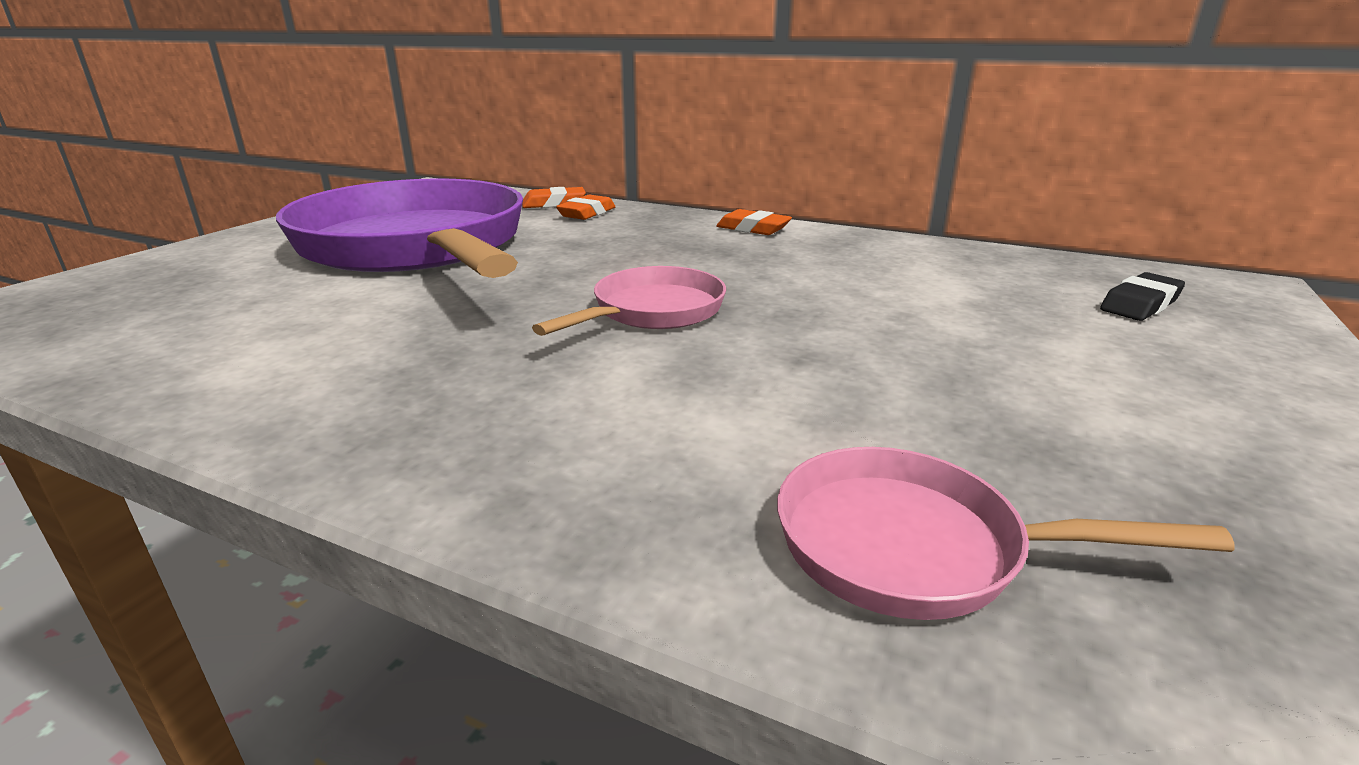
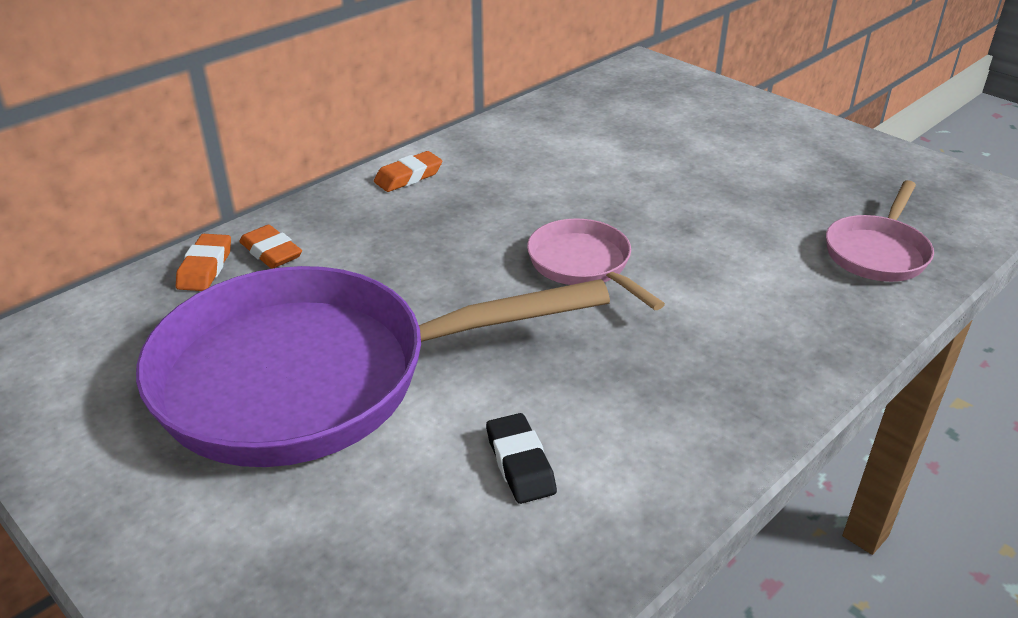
camera: 70 degrees left, 10 degrees up
(1140, 304) = (656, 102): black eraser -> black eraser (520, 463)

